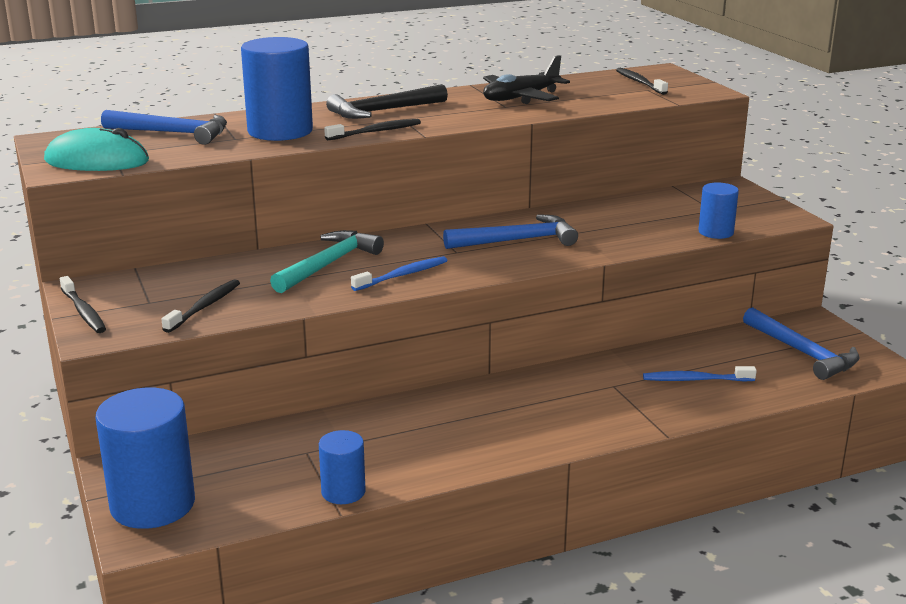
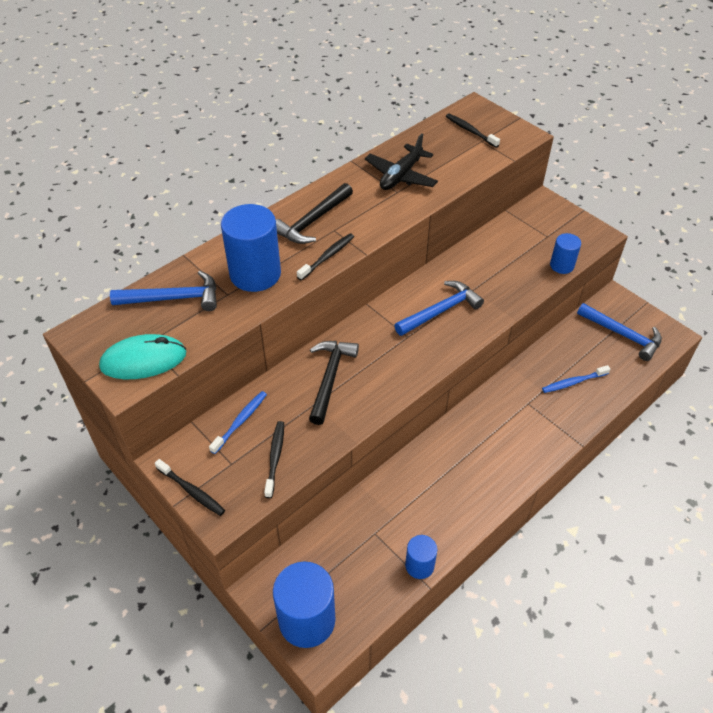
camera: 20 degrees left, 25 degrees up
(328, 264) = (329, 378): turquoise hammer -> black hammer
(402, 275) = (388, 377): blue toothbrush -> blue toothbrush (240, 421)

